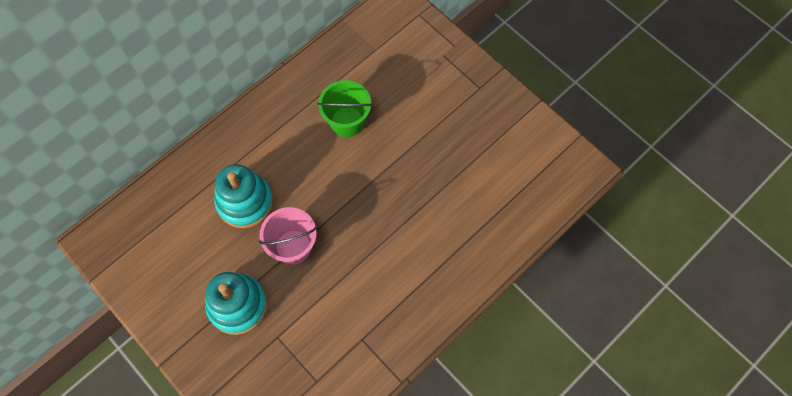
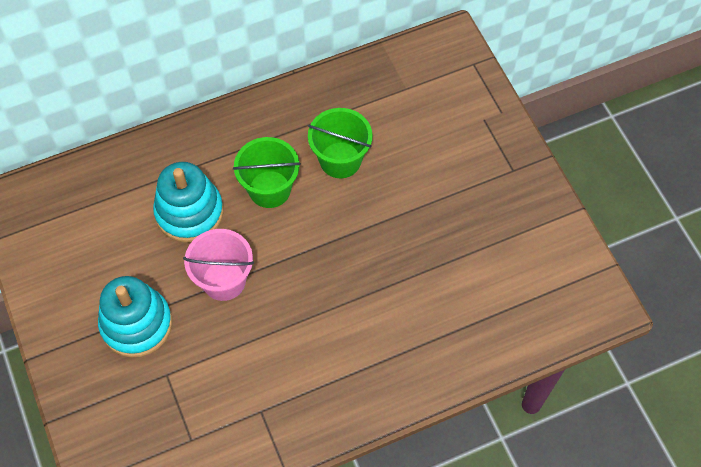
camera: 20 degrees right, 5 degrees down
(301, 162) = (269, 189): none -> green bucket

